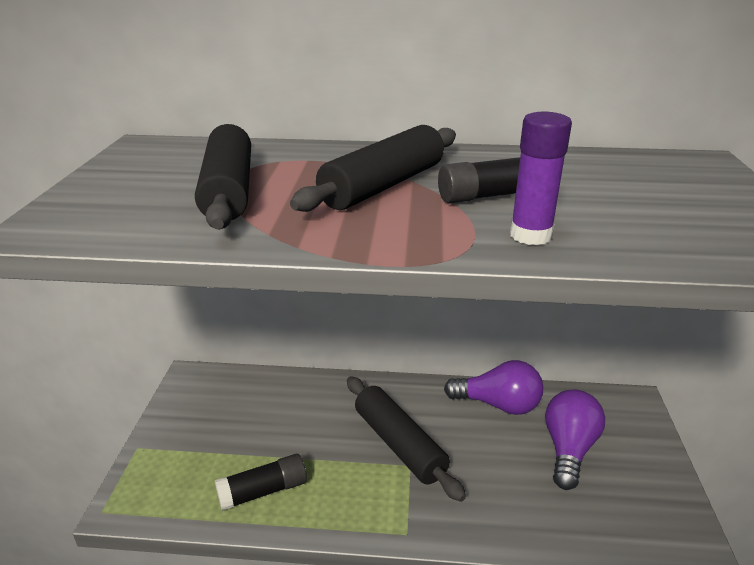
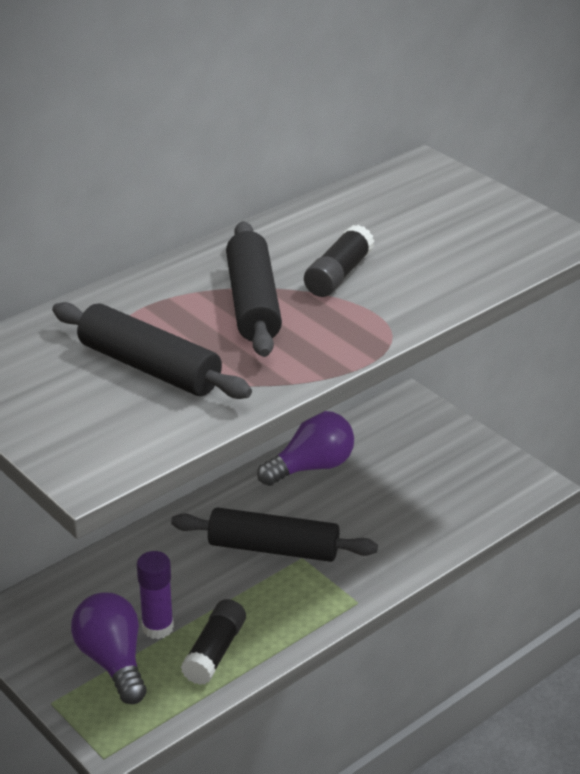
camera: 45 degrees left, 5 degrees up
(530, 235) = (410, 298): purple glue stick -> purple glue stick (157, 627)
(568, 449) = (400, 469): purple light bulb -> purple light bulb (113, 661)

